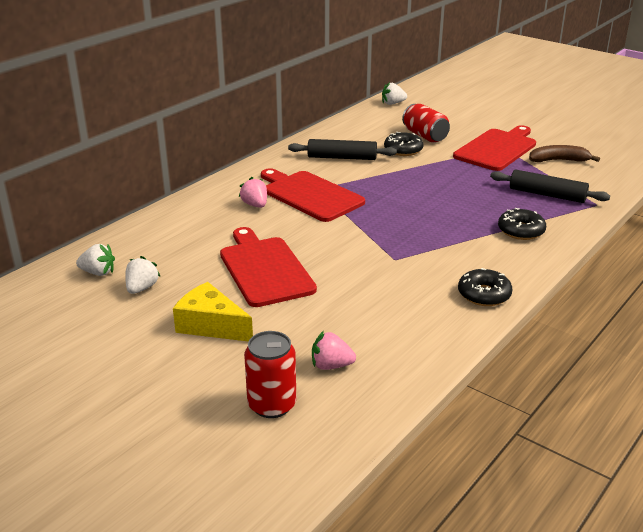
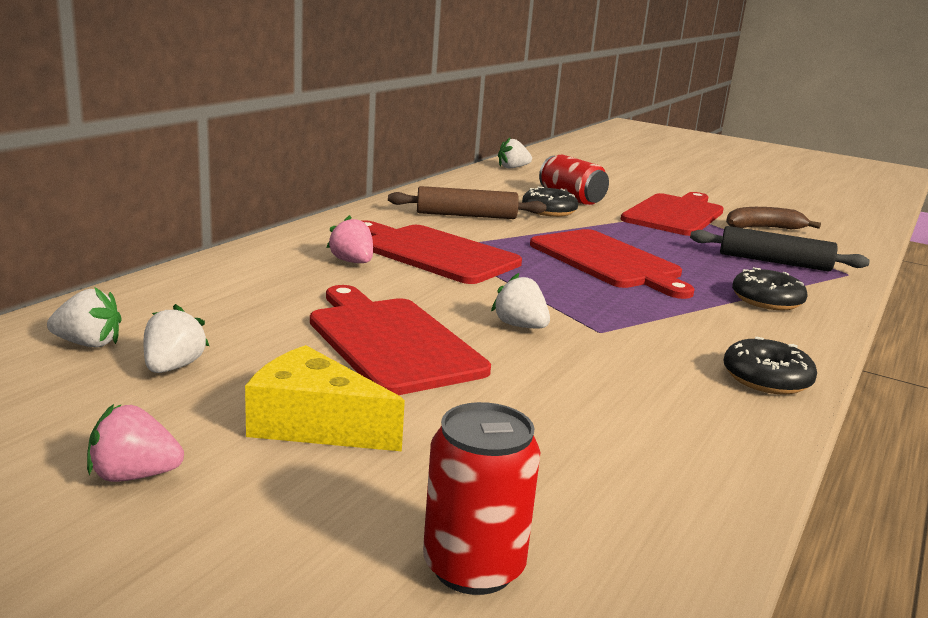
camera: 10 degrees left, 10 degrees down
(331, 366) = (564, 490): pink strawberry -> pink strawberry (134, 475)
(342, 158) = (466, 215): black rolling pin -> brown rolling pin
(346, 256) = (520, 326): none -> white strawberry
(426, 198) = (608, 261): none -> red cutting board

